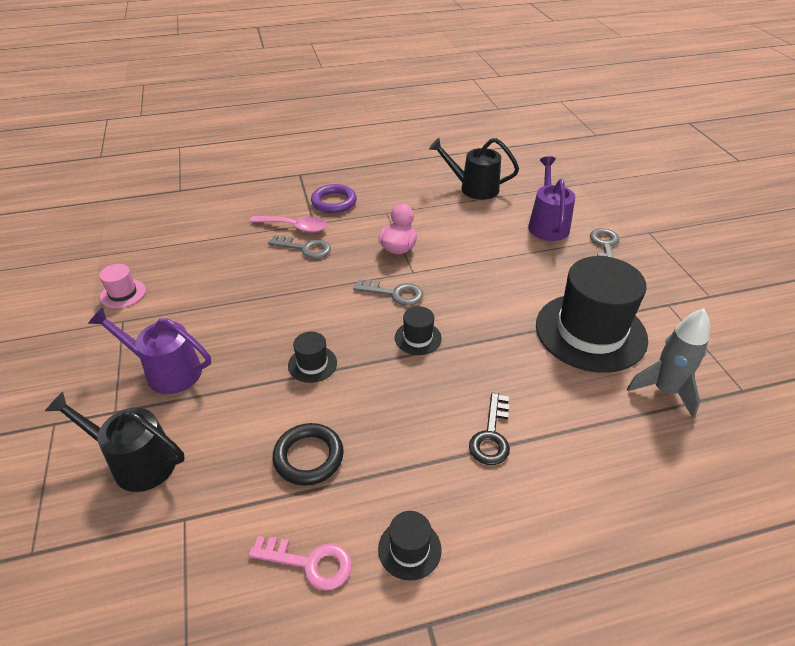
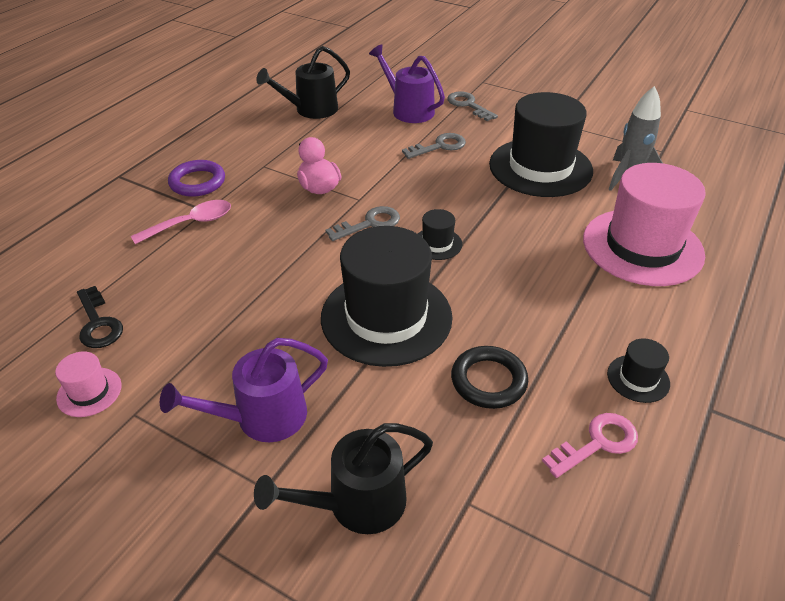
camera: 45 degrees left, 0 degrees up
(305, 248) = (232, 235): grey key -> grey key (439, 146)
(312, 364) = (386, 317): black hat -> black hat, size x2.35
(491, 435) = (579, 272): black key -> black key (98, 323)
(581, 456) = (642, 247): none -> pink hat

